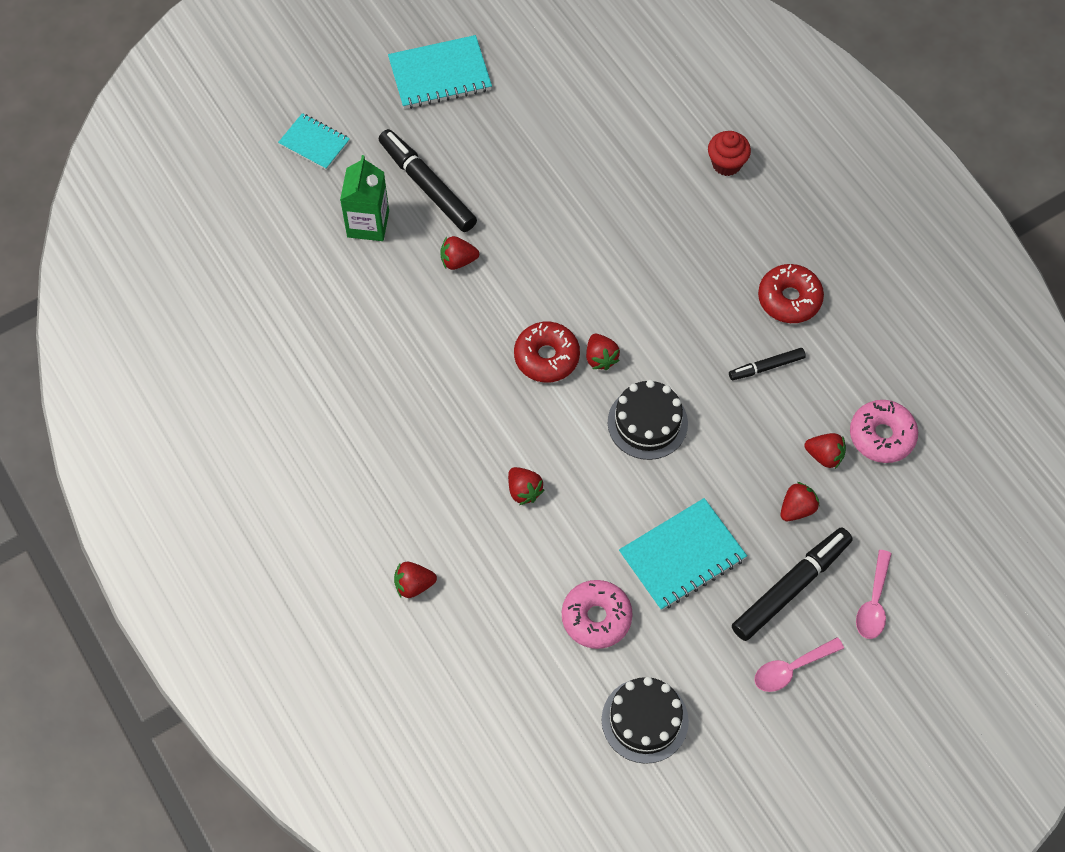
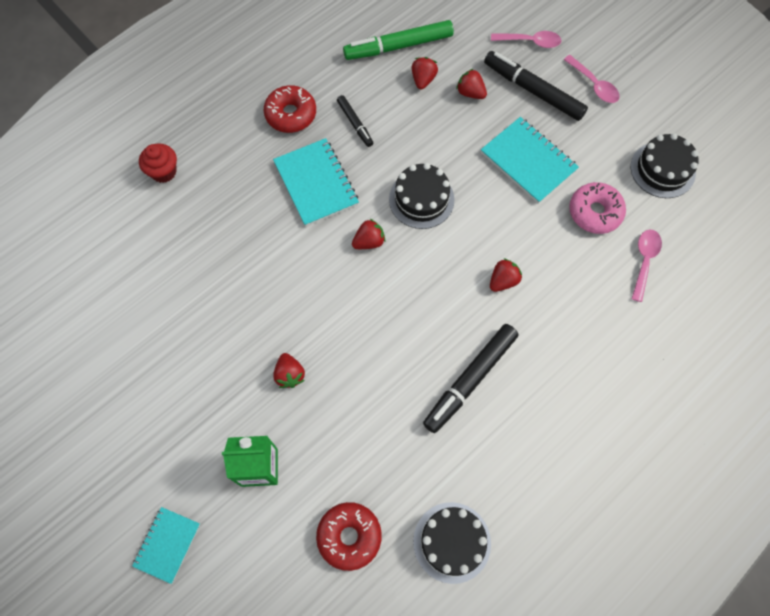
camera: 100 degrees left, 5 degrees up
(251, 382) = (452, 542): none -> black cake
(414, 585) = (608, 351): red strawberry -> none
(427, 186) = (210, 419): black marker -> black marker (470, 380)
(440, 75) = (75, 433): turquoise notebook -> turquoise notebook (316, 183)
(519, 658) = (644, 261): none -> pink spoon
(546, 357) = (375, 283): red donut -> red donut (349, 536)
(881, 436) = (399, 46): pink donut -> green marker

